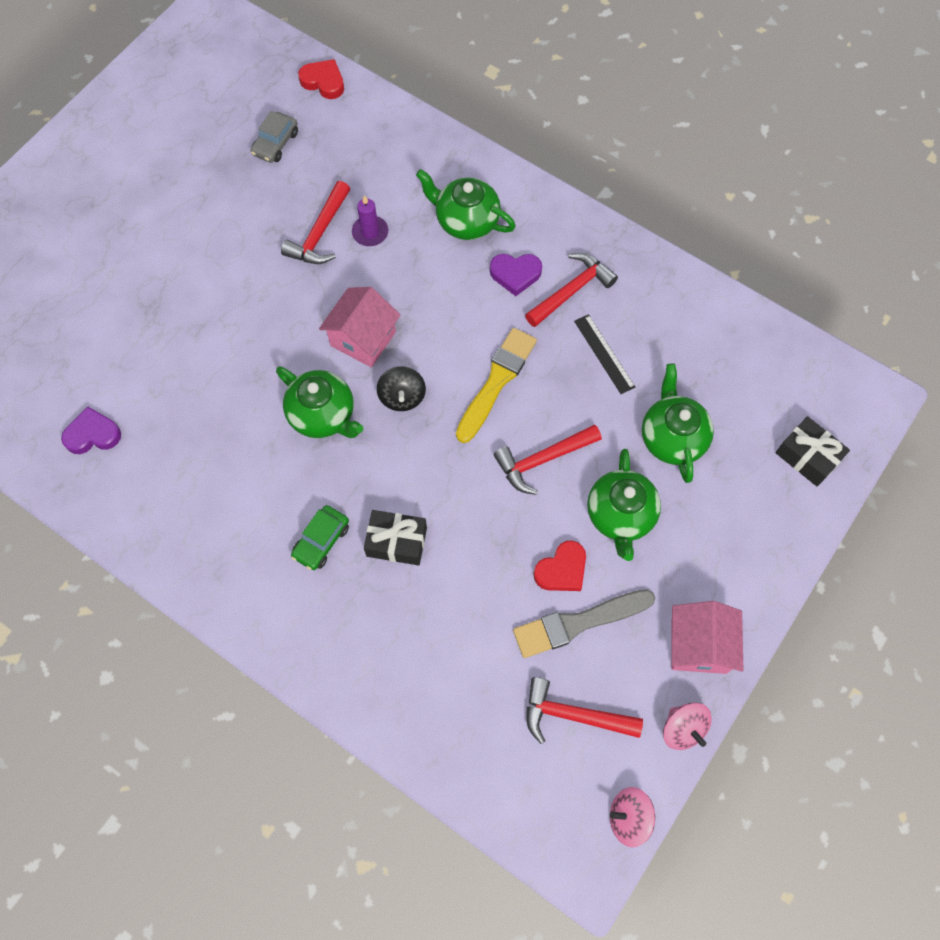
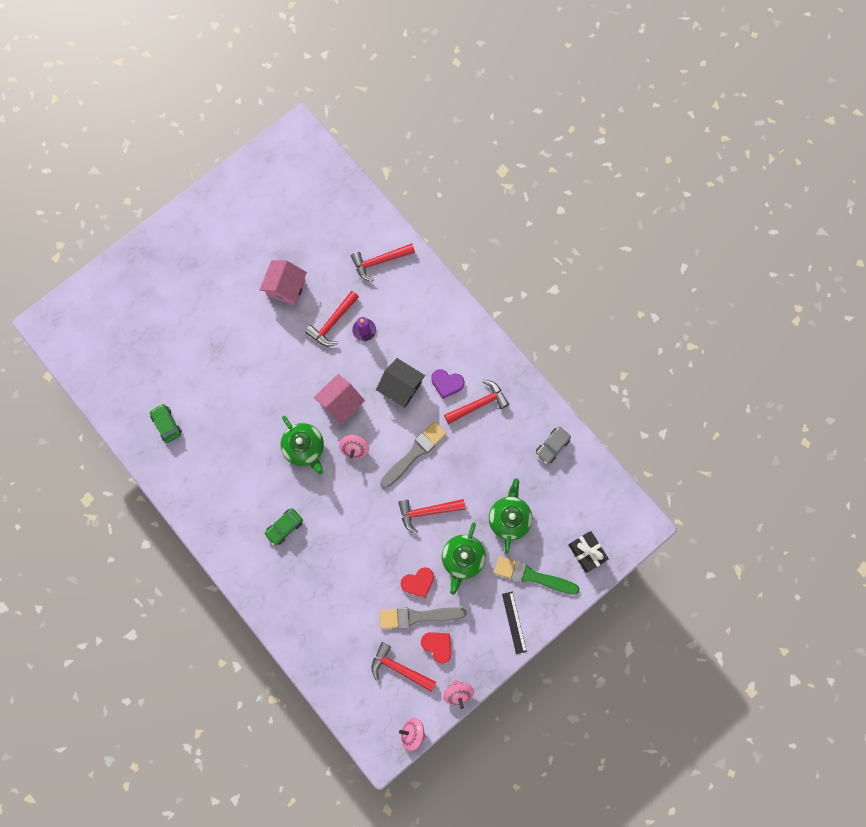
camera: 15 degrees right, 10 degrees up
(93, 434) = (166, 424): purple heart -> green car
(275, 143) = (320, 249): grey car -> grey car (552, 446)
(323, 82) = (362, 209): red heart -> red heart (437, 645)
(367, 140) = (379, 261): none -> red hammer
(396, 542) = (327, 539): black gift -> none
(402, 397) = (355, 448): black spinning top -> pink spinning top
(448, 295) = (401, 387): none -> black house
(466, 221) = (426, 337): green teapot -> none
(496, 381) = (414, 453): yellow brush -> grey brush
(604, 354) = (485, 452): black ruler -> black ruler (514, 622)
(698, 646) = (482, 648): pink house -> pink house (286, 288)
(738, 513) = (532, 576): none -> green brush

